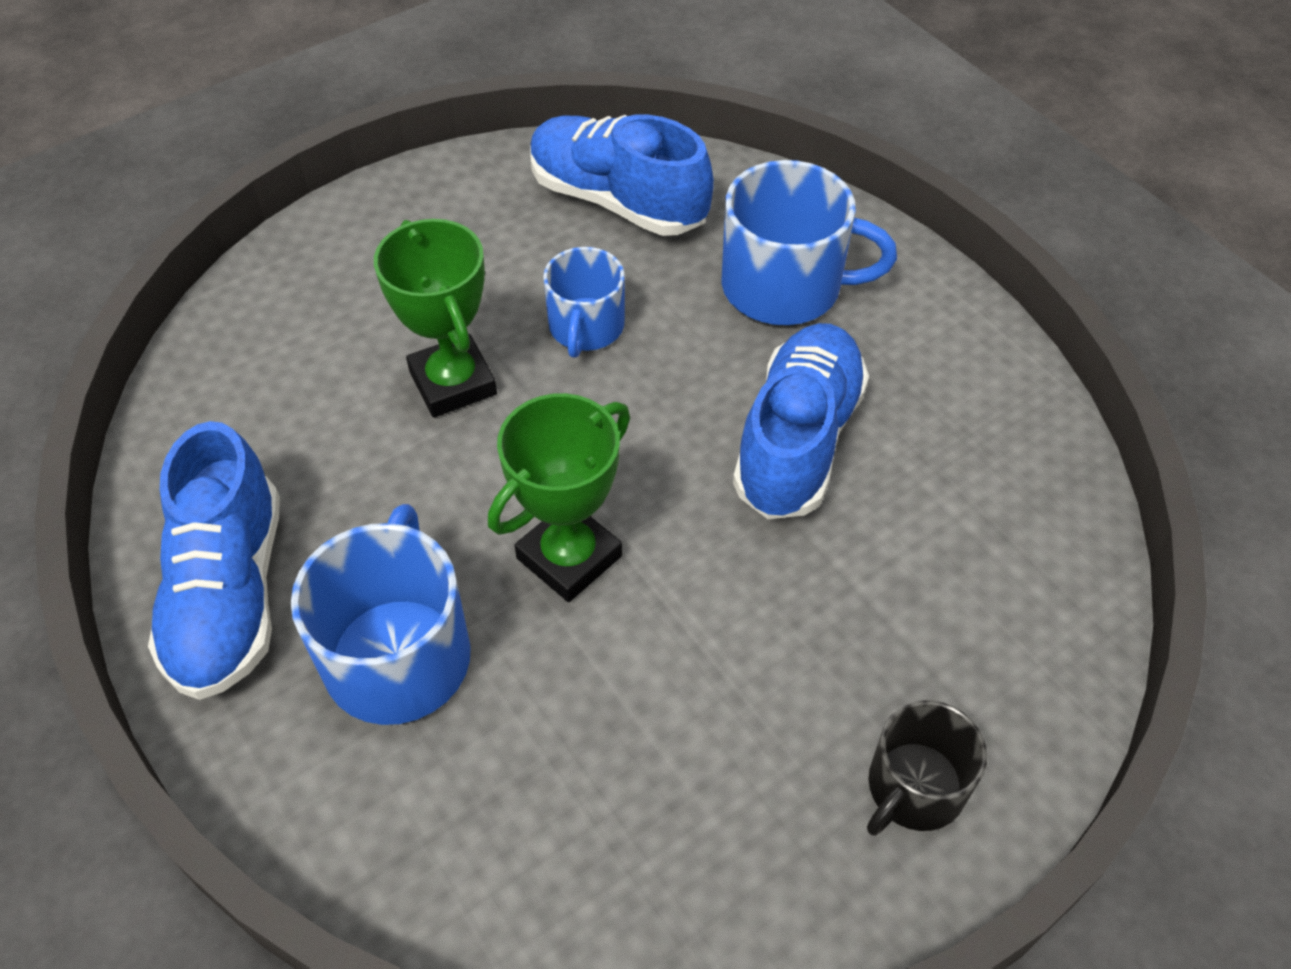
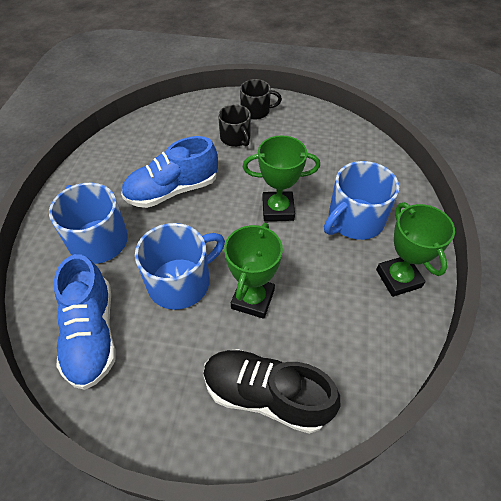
camera: 135 degrees left, 0 degrees up
(229, 594) = (398, 278): blue shoe -> green trophy
(321, 297) = (266, 395): none -> black shoe
(586, 327) = (181, 282): blue mug -> blue mug, size x1.60
(850, 657) = (235, 138): none -> black mug

